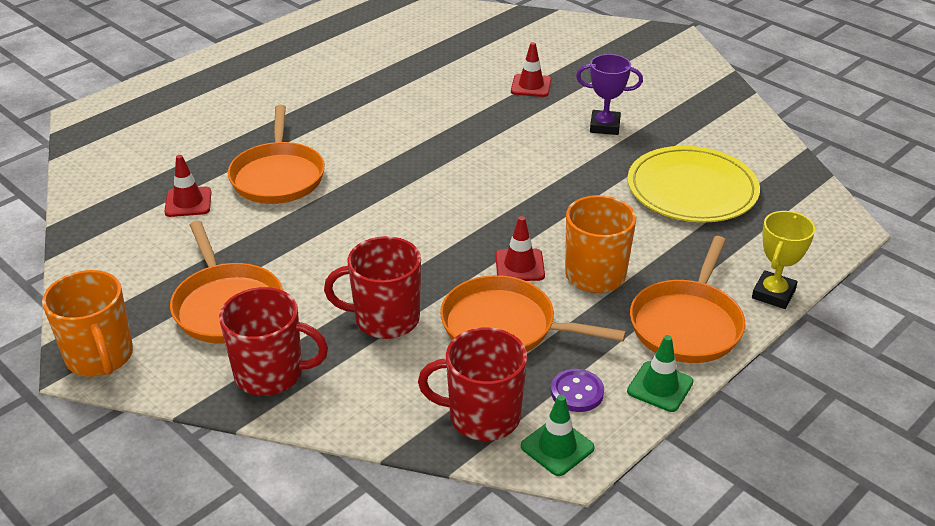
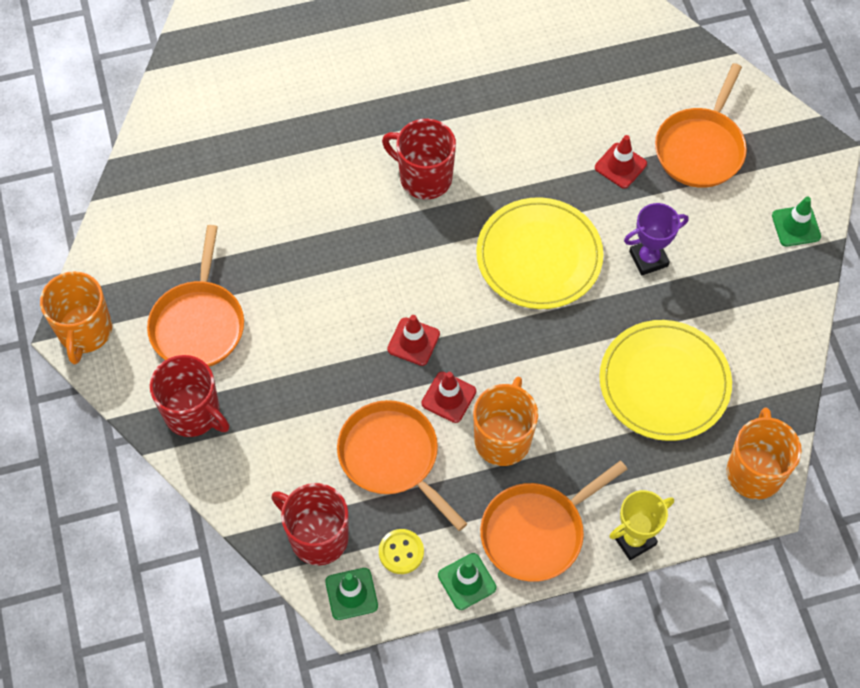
camera: 30 degrees right, 25 degrees up
(188, 202) = (229, 183): red traffic cone -> red traffic cone (413, 342)
(278, 176) = (318, 185): orange pan -> orange pan (700, 148)
(385, 319) = (307, 401): red mug -> red mug (424, 177)
(515, 154) = (539, 256): none -> yellow plate
(577, 392) = (401, 552): purple button -> yellow button
(604, 126) = (648, 259): purple trophy -> purple trophy turned 60 degrees counterclockwise
(694, 75) = (796, 226): none -> green traffic cone
(818, 213) = (754, 471): none -> orange mug

